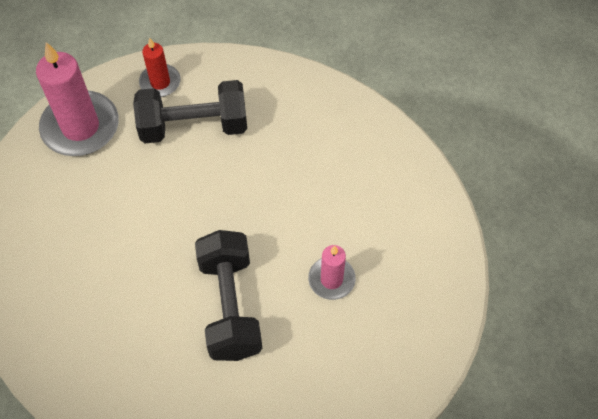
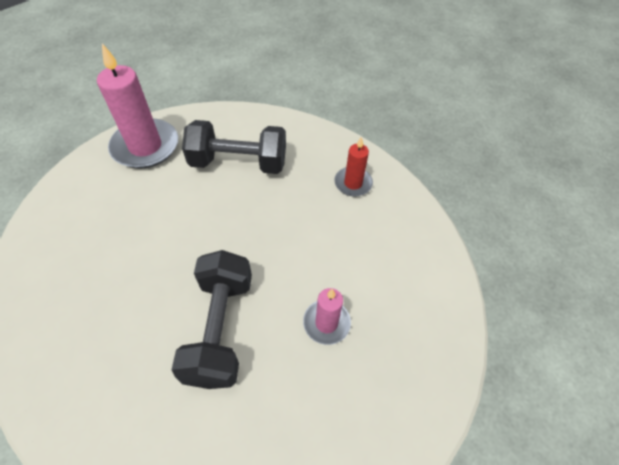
camera: 10 degrees right, 5 degrees down
(160, 82) = (222, 125): red candle -> red candle (353, 183)

